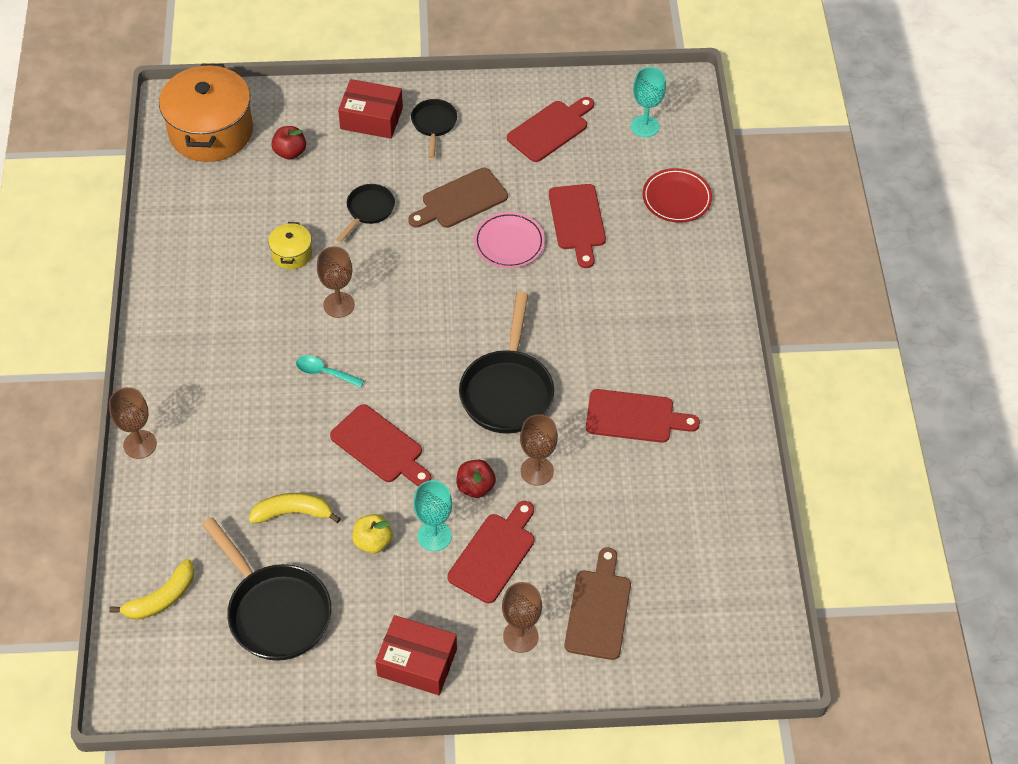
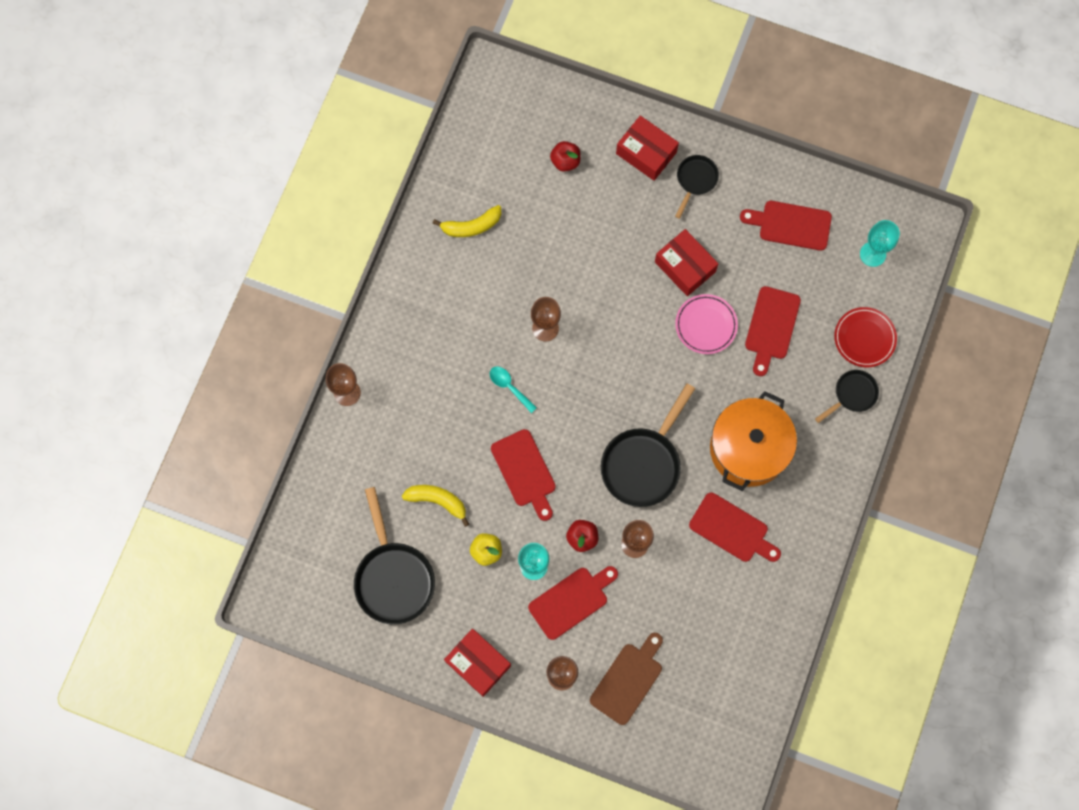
camera: 25 degrees right, 20 degrees up
(161, 598) = (316, 531): yellow banana -> yellow banana (471, 226)
(211, 131) = (509, 113): orange pot -> orange pot (748, 448)
(292, 254) = (527, 264): yellow pot -> none
(368, 210) = (605, 246): black pan -> black pan (852, 394)
(461, 200) = (685, 267): brown cutting board -> red box
(550, 129) = (791, 225): red cutting board -> red cutting board turned 150 degrees counterclockwise

